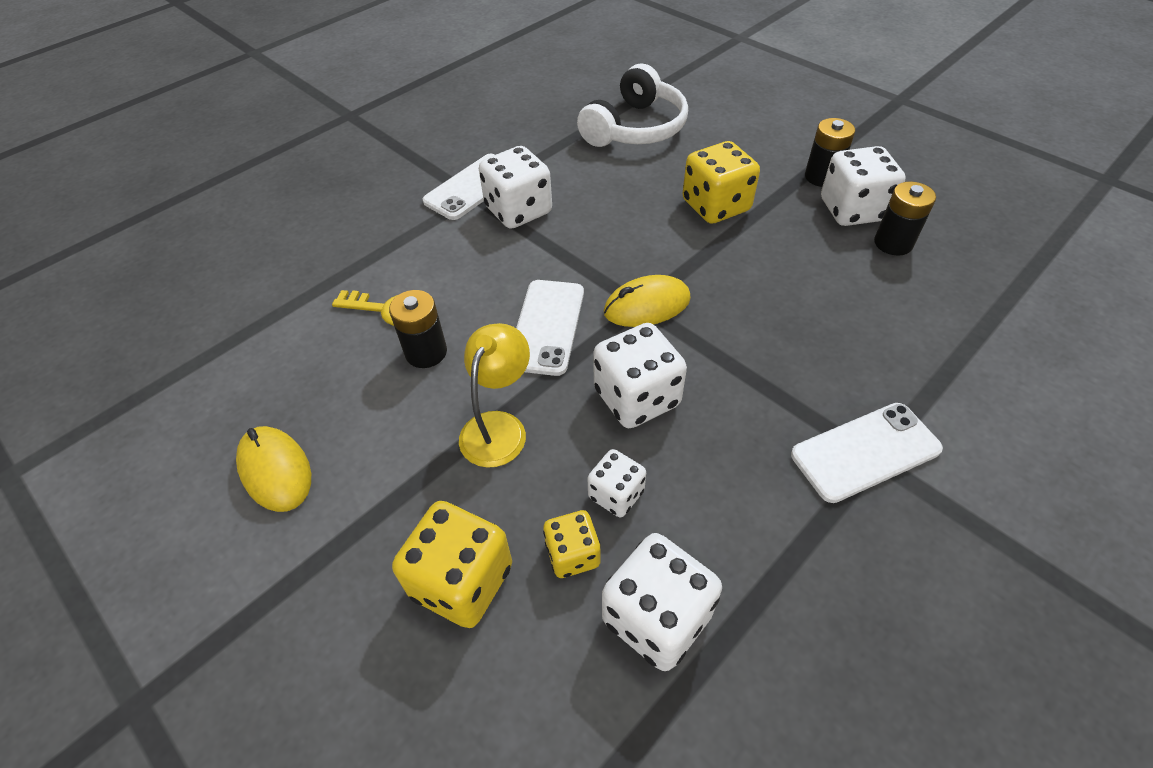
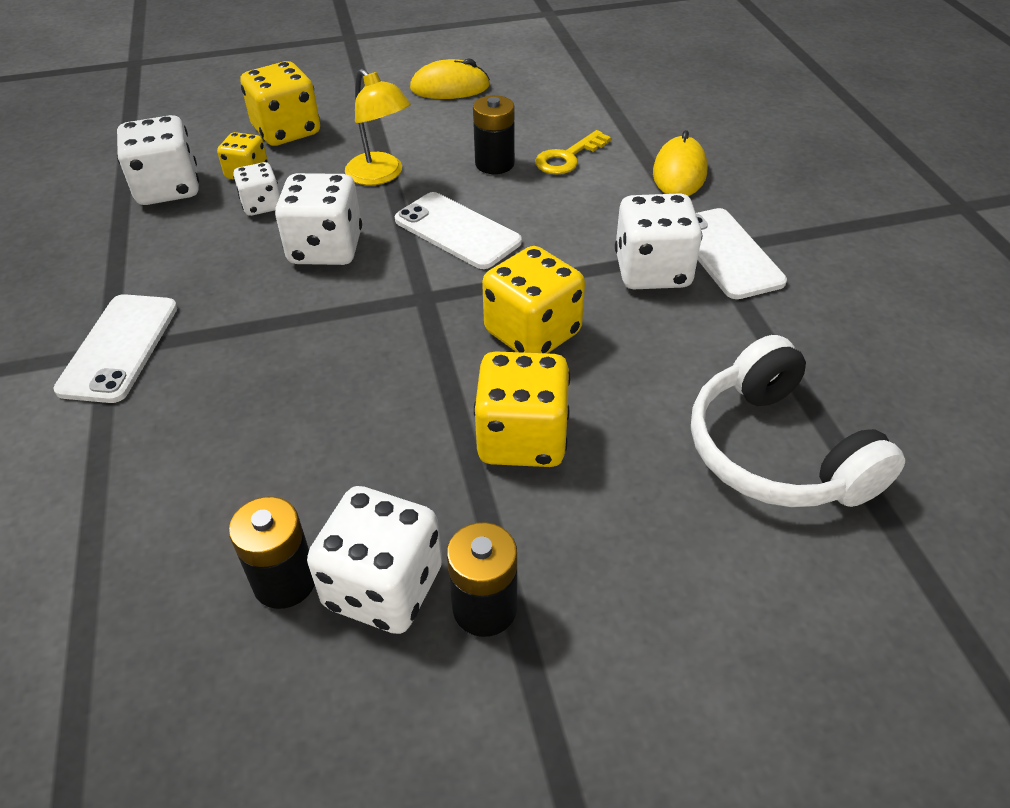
camera: 120 degrees right, 5 degrees down
(627, 237) = (532, 333): none -> yellow dice
(647, 306) = (418, 300): yellow mouse -> yellow mouse (679, 173)

